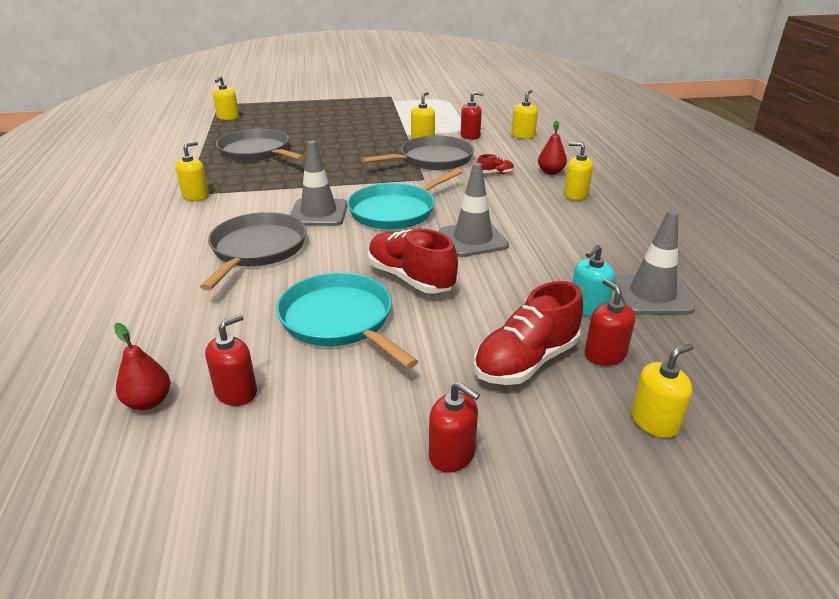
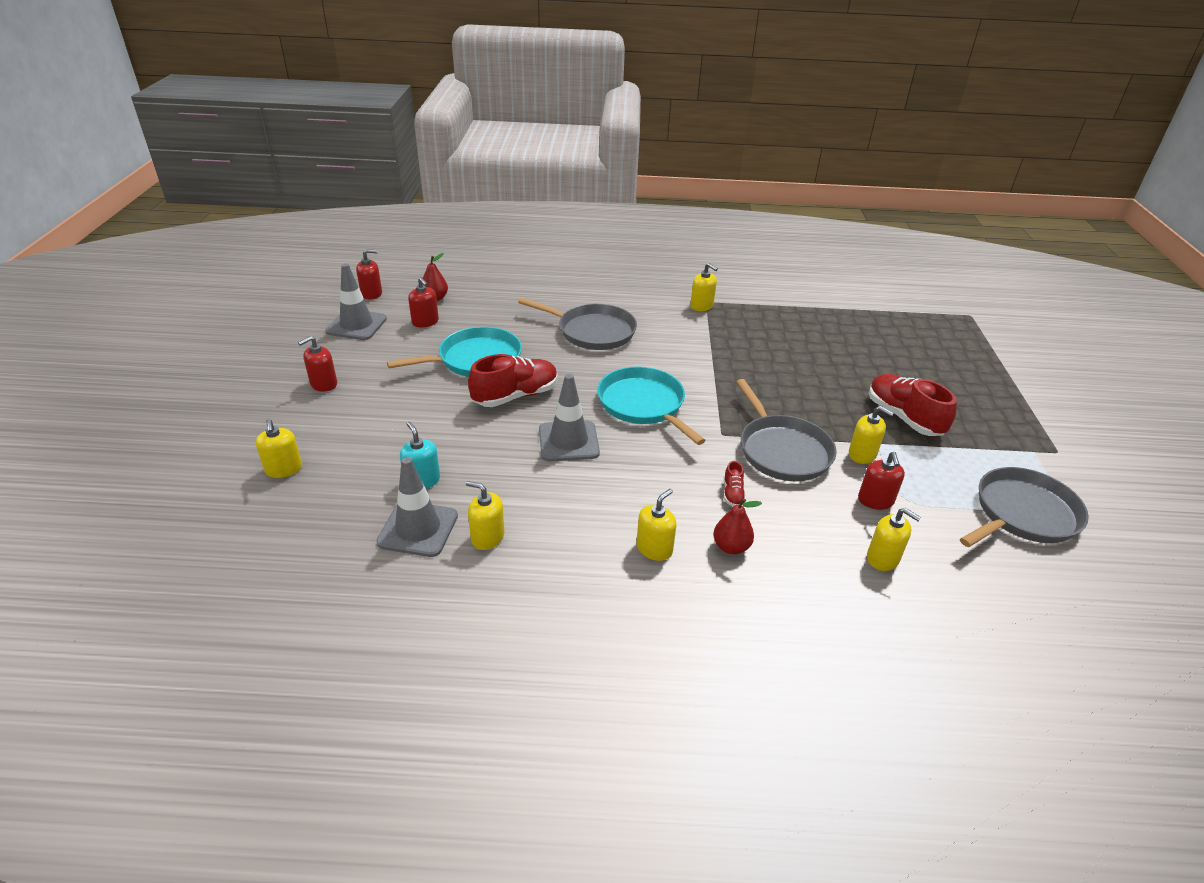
camera: 100 degrees right, 5 degrees up
(228, 117) = (920, 321): yellow soap dispenser -> yellow soap dispenser (487, 537)
(257, 152) = (808, 336): grey pan -> grey pan (1022, 514)
(318, 213) = (651, 362): grey traffic cone -> grey traffic cone (356, 325)
(526, 361) = (380, 429): red shoe -> red shoe (903, 417)
(605, 355) = (361, 470): red soap dispenser -> red soap dispenser (371, 294)

